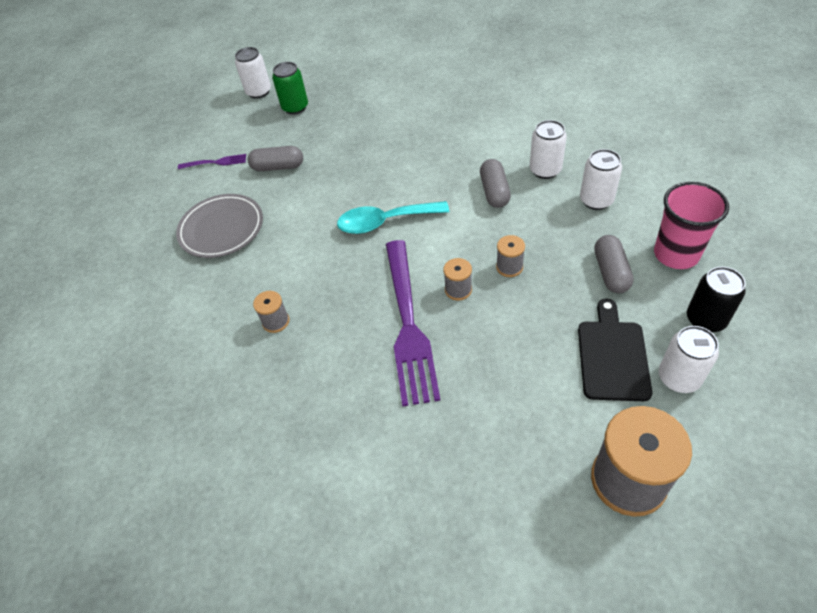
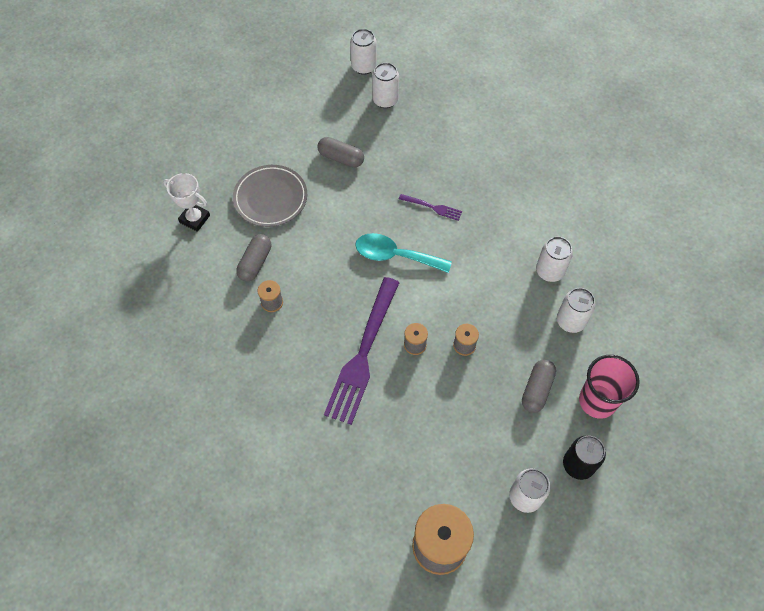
camera: 20 degrees right, 10 degrees up
(144, 282) = (194, 219): none -> white trophy
(215, 162) = (294, 128): purple fork -> purple fork (432, 207)
(295, 107) = (385, 100): green can -> white can
(494, 192) = (496, 271): grey capsule -> grey capsule (255, 263)
(612, 356) = (491, 456): black cutting board -> none

